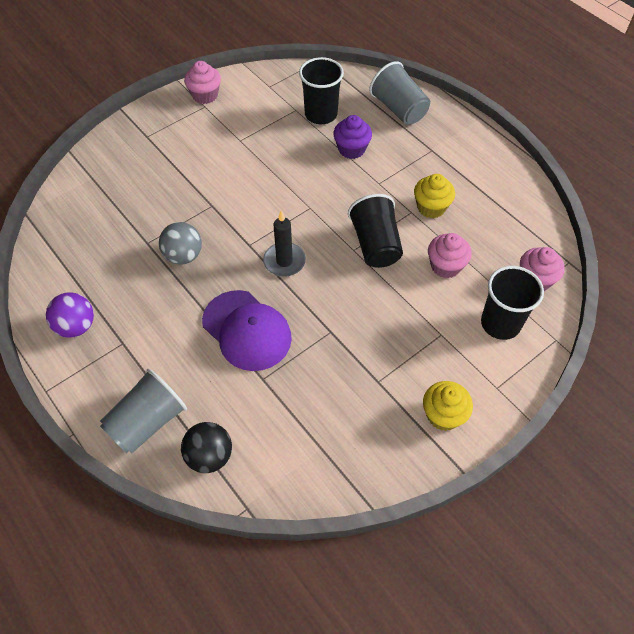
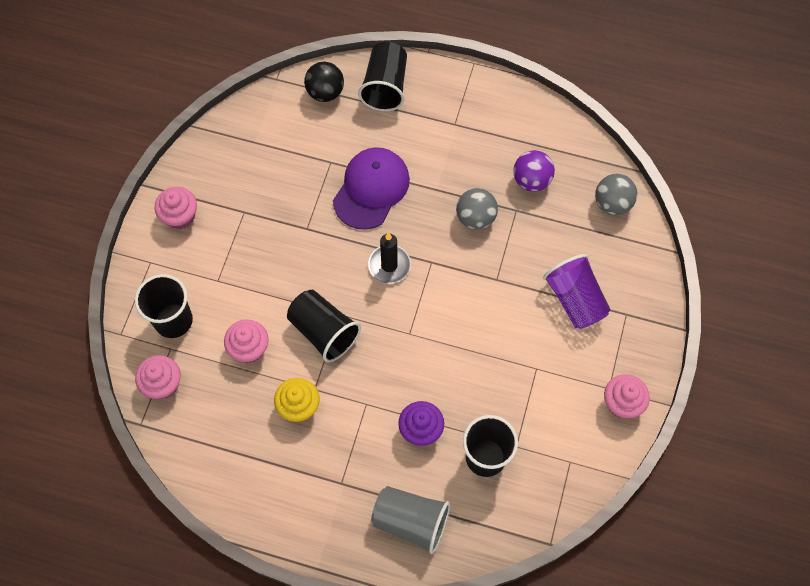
camera: 145 degrees right, 10 degrees up
(72, 205) = (612, 203): none -> grey ball
(76, 326) = (500, 114): purple ball -> purple ball (531, 180)
(147, 422) = (385, 86): grey cup -> black cup
(170, 162) = (575, 299): none -> purple cup
(247, 330) = (371, 189): purple cap -> purple cap turned 105 degrees clockwise
(443, 415) = (180, 216): yellow cupcake -> pink cupcake

